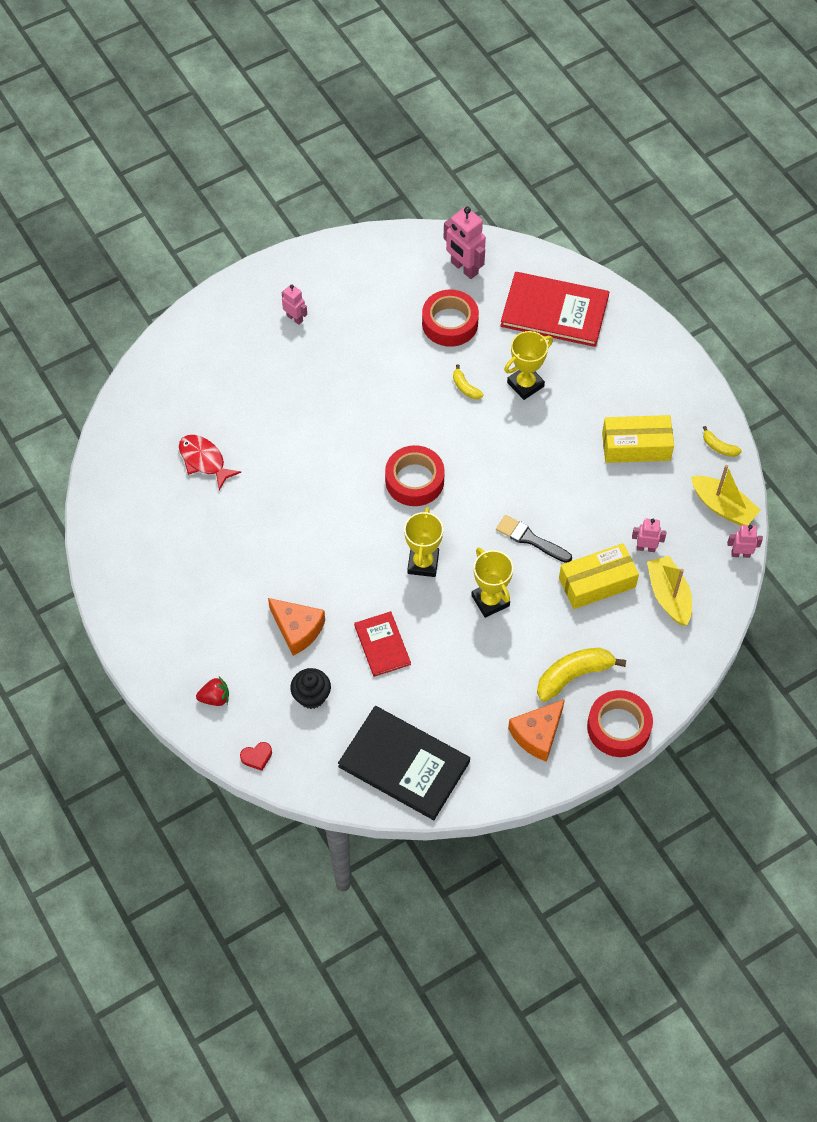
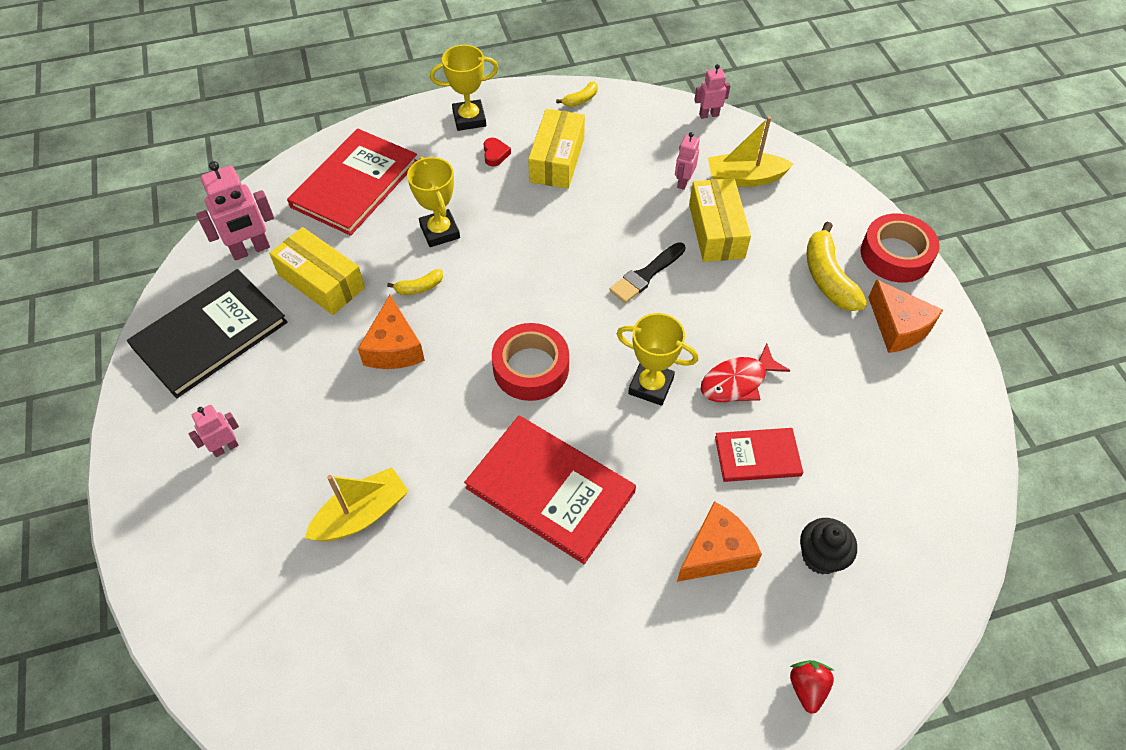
camera: 75 degrees left, 5 degrees down
(204, 461) = (409, 620): red fish -> red fish (737, 381)
(257, 757) = (906, 649): red heart -> red heart (495, 154)
(317, 517) = (550, 489): none -> red book
(404, 764) = (927, 469): black book -> black book (210, 334)
(405, 388) = (394, 347): none -> orange cheese
(450, 323) = (321, 281): red tape -> yellow box
(490, 600) = (718, 331): yellow trophy -> yellow trophy (469, 119)
(722, 507) = (651, 114): yellow boat -> yellow boat (362, 514)
(740, 554) = (708, 115): pink robot -> pink robot turned 60 degrees clockwise

